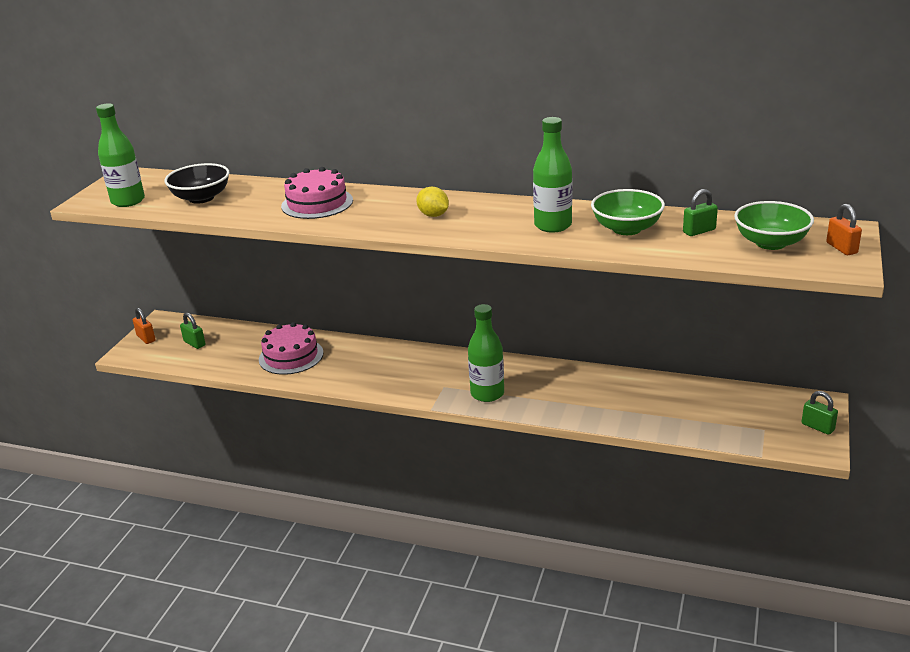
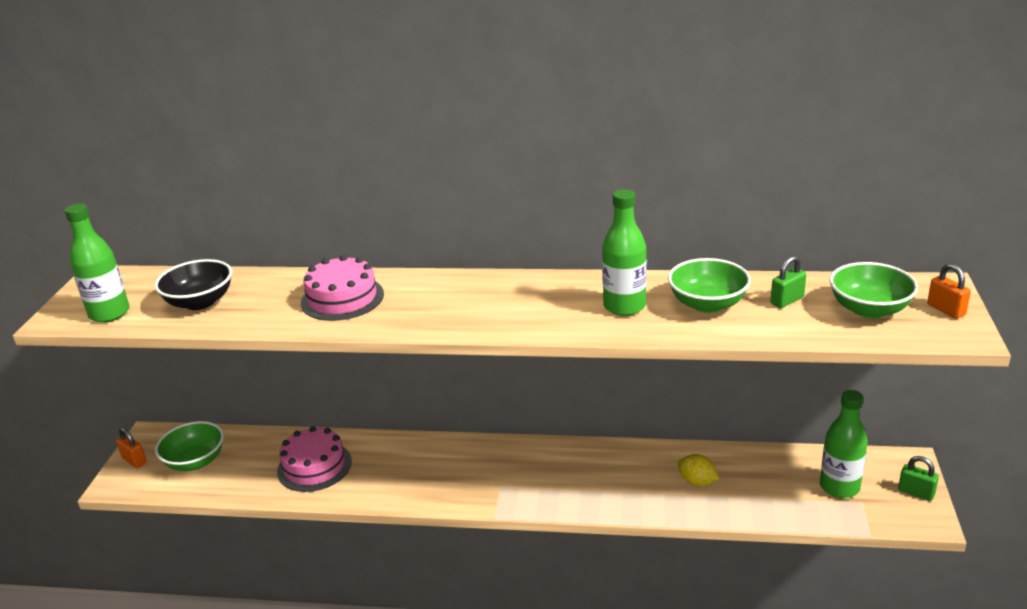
camera: 10 degrees left, 0 degrees up
(194, 343) = (195, 461): green padlock -> green bowl
(433, 215) = (484, 303): yellow lemon -> yellow lemon (697, 482)
(487, 394) = (552, 491): green bottle -> green bottle (839, 487)

